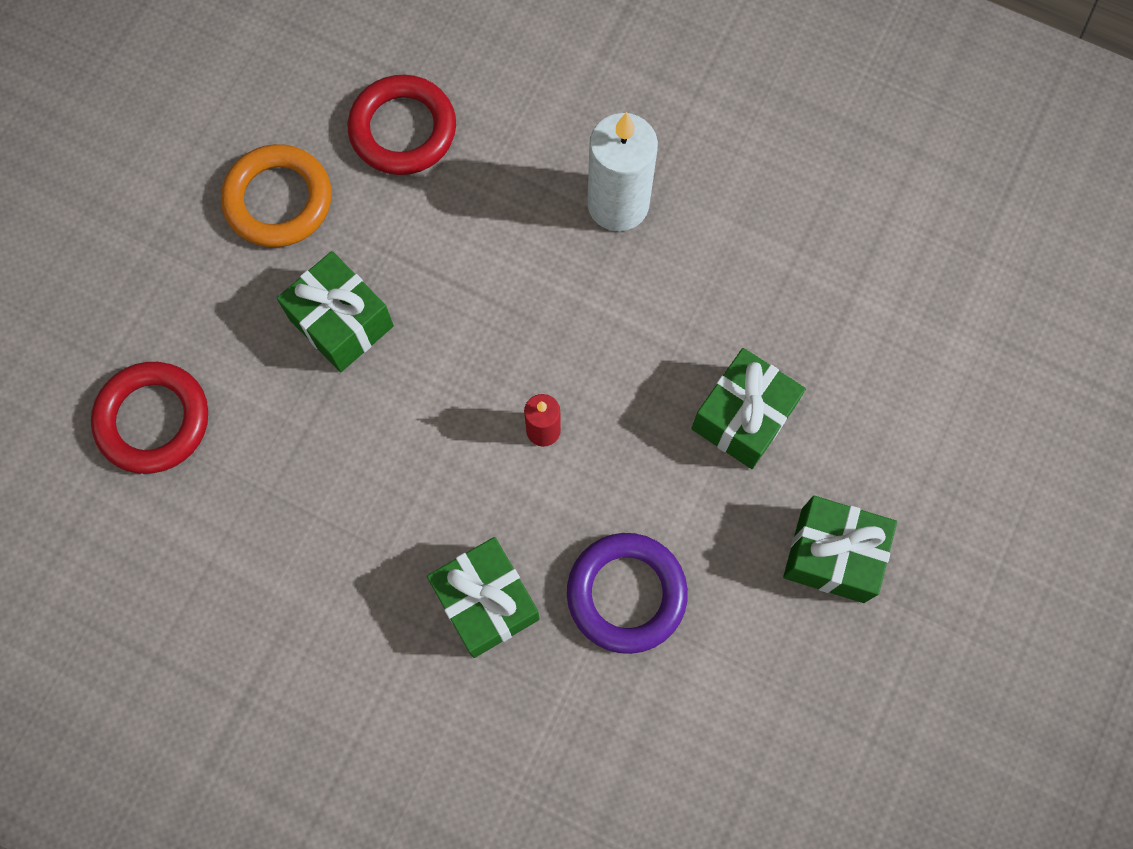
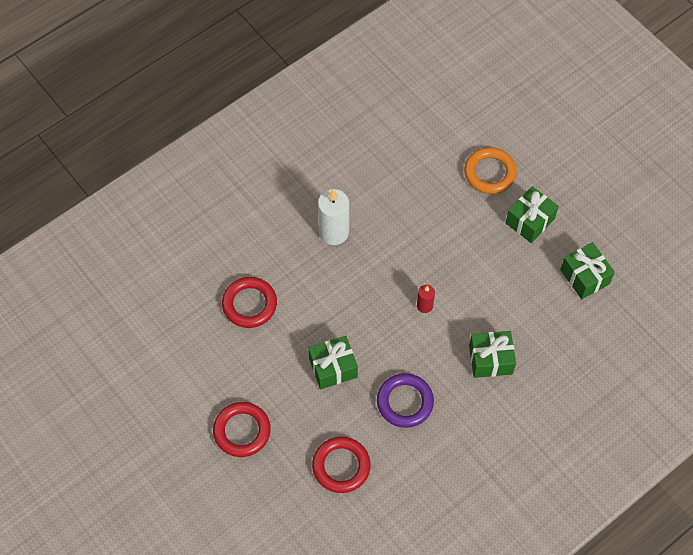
camera: 65 degrees left, 10 degrees down
(155, 226) = (242, 431): none -> red ring
(278, 200) = (257, 371): orange ring -> orange ring (490, 173)
(626, 594) = (511, 304): purple ring -> purple ring (405, 402)
(743, 417) = (456, 227): green gift -> green gift (584, 277)

